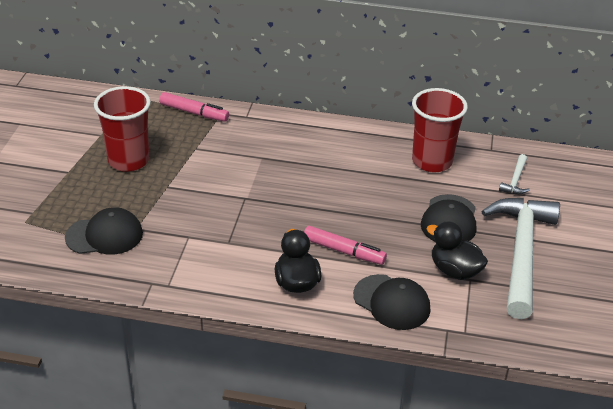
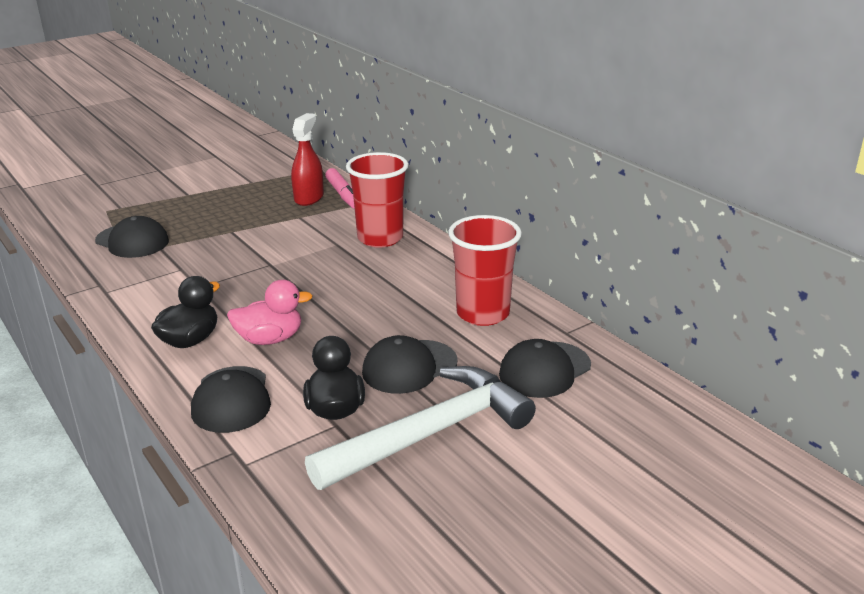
camera: 45 degrees right, 10 degrees down
(128, 160) = (238, 205): red cup -> red cup (380, 238)
(173, 128) = (309, 198): none -> red spray bottle
(343, 251) = (270, 339): pink marker -> pink duck
(515, 180) = (544, 370): white hammer -> black cap

